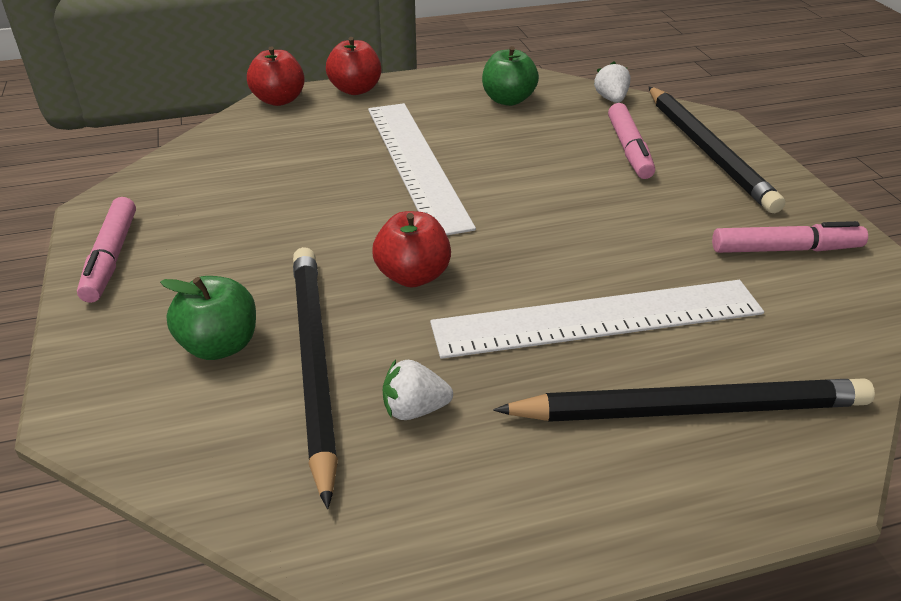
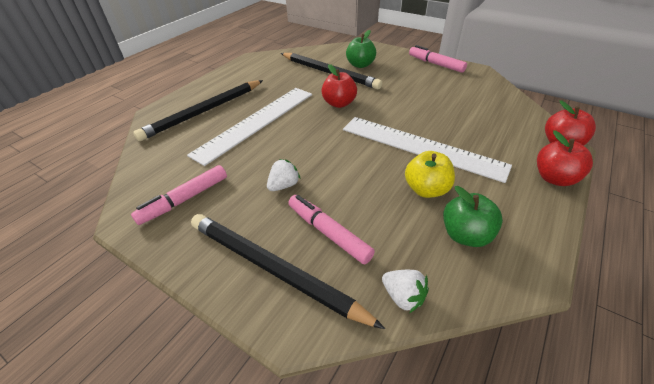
camera: 140 degrees right, 5 degrees up
(414, 409) = (287, 77): white strawberry -> white strawberry (284, 185)
(485, 133) = (426, 189): none -> yellow apple

